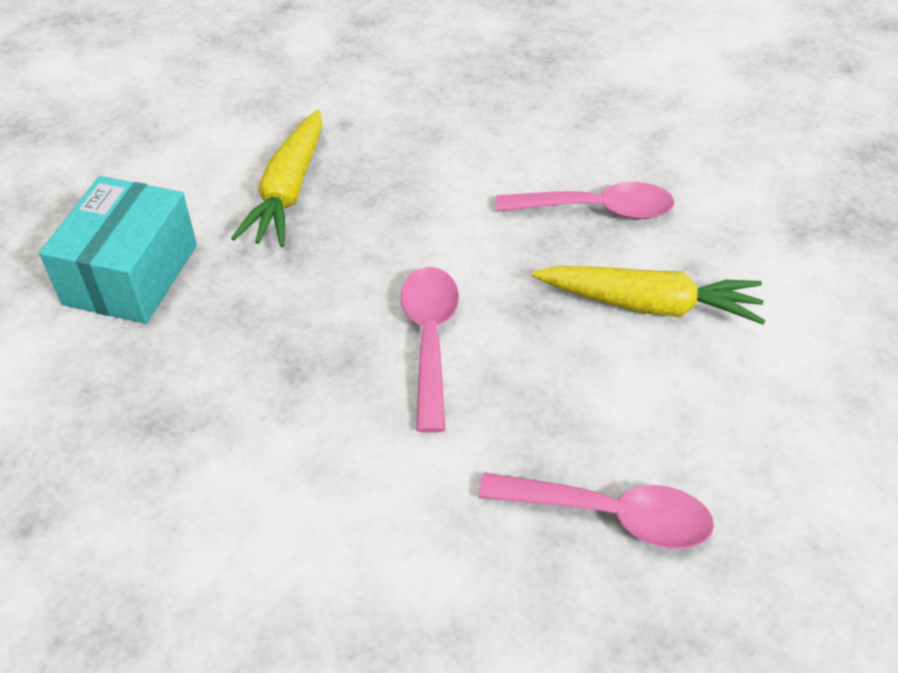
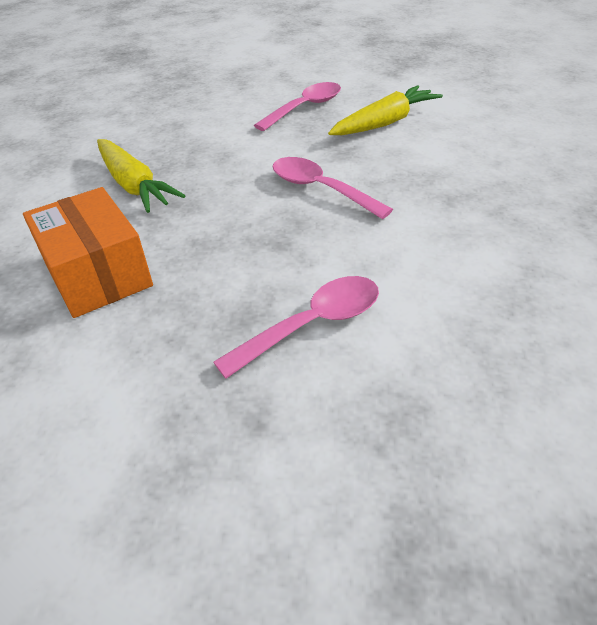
camera: 45 degrees left, 5 degrees down
(131, 274) = (98, 274): turquoise box -> orange box
(610, 515) = (501, 189): pink spoon -> pink spoon (312, 324)

